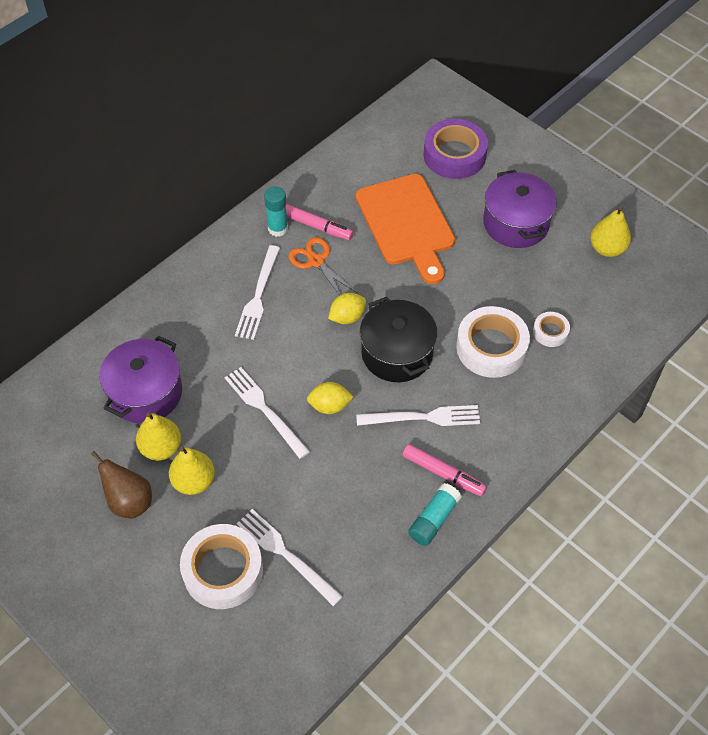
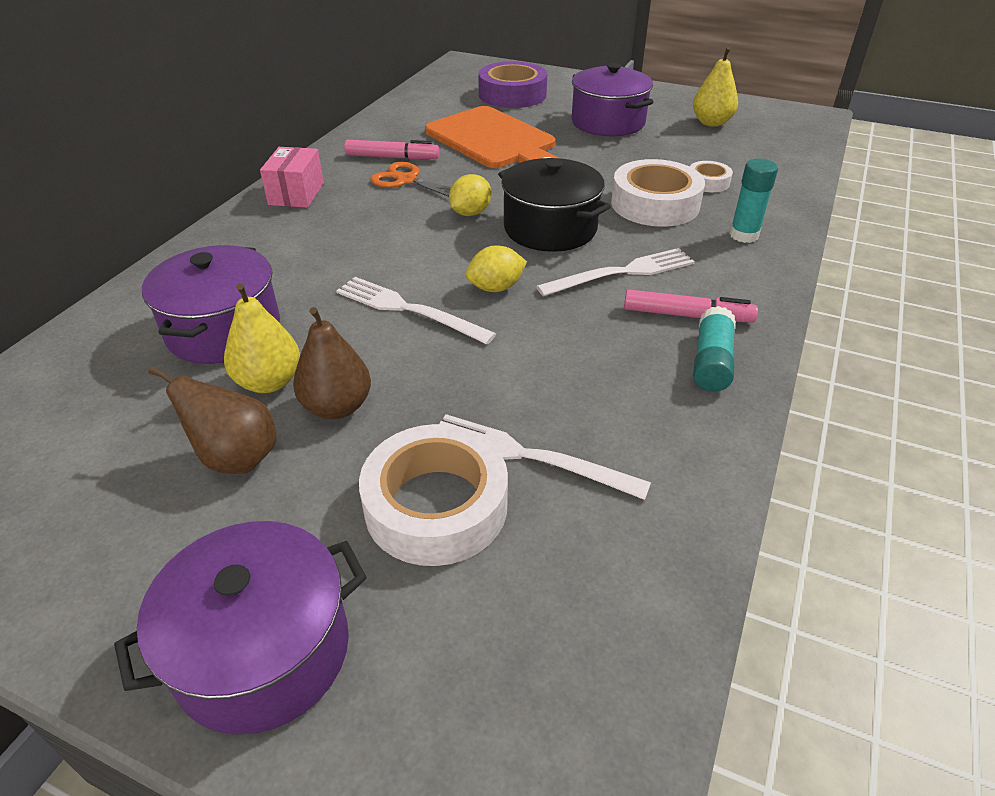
camera: 20 degrees left, 15 degrees down
(114, 625) = (263, 651): none -> purple pot
(194, 481) = (337, 407): yellow pear -> brown pear
(230, 255) = (296, 194): none -> pink box
(258, 295) = (348, 216): white fork -> none
(278, 228) = (347, 166): turquoise glue stick -> turquoise glue stick (744, 235)

